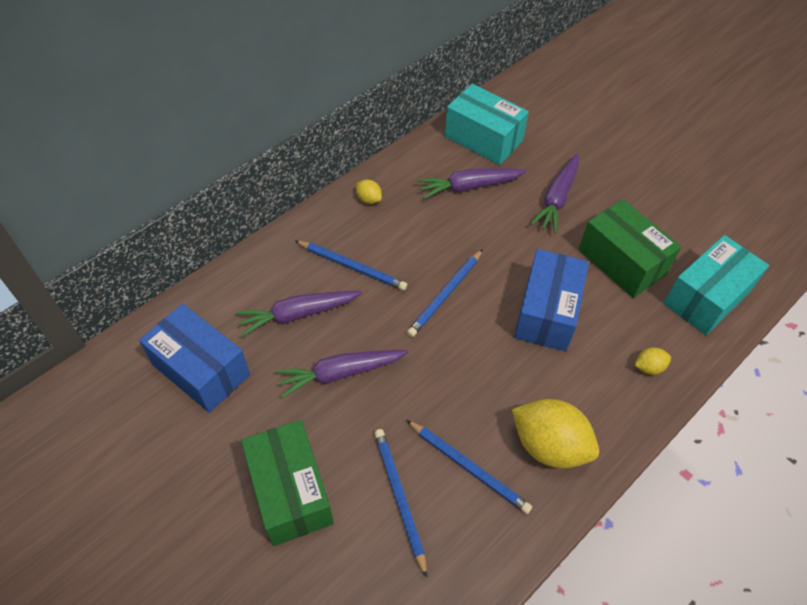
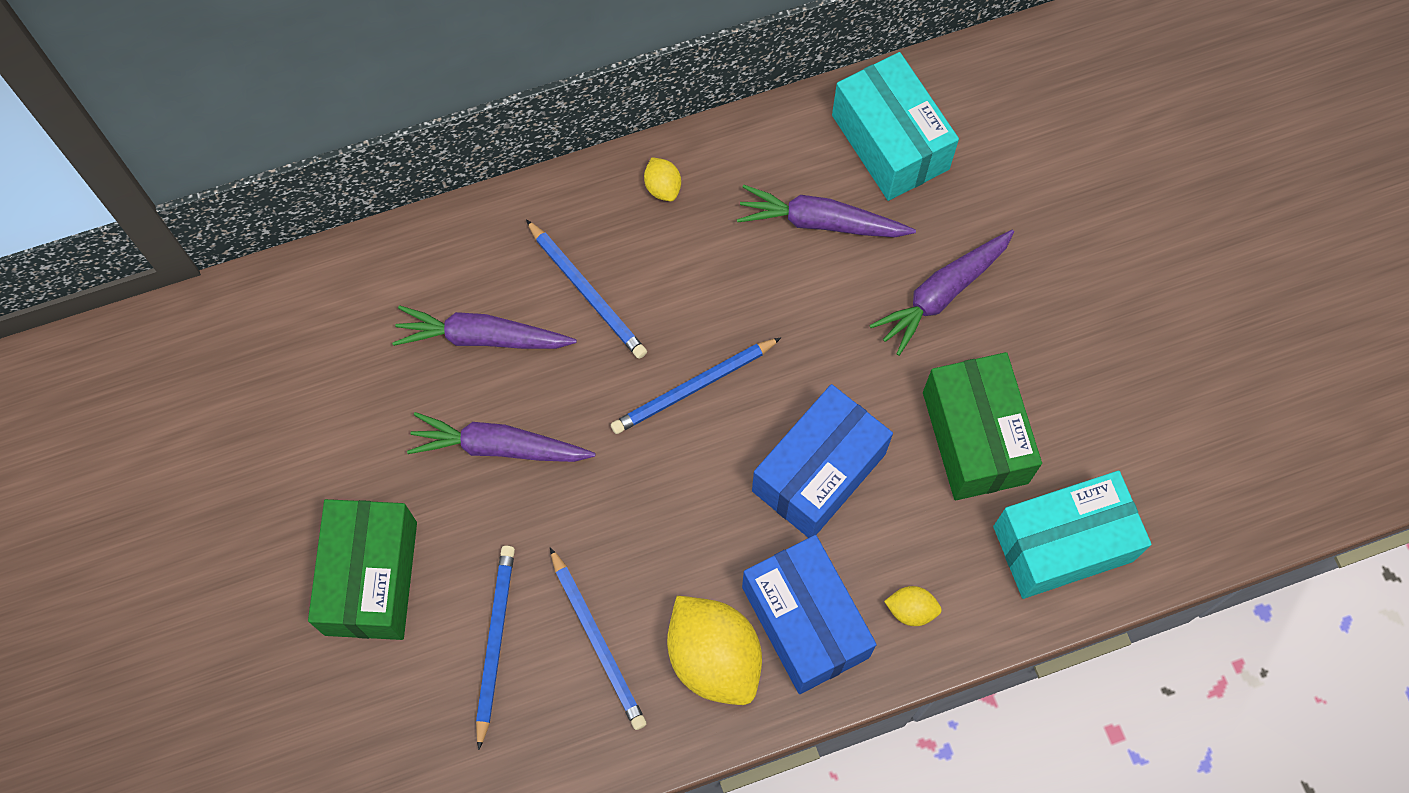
camera: 25 degrees right, 15 degrees up
(201, 370) = (328, 369): blue box -> blue box (805, 622)

